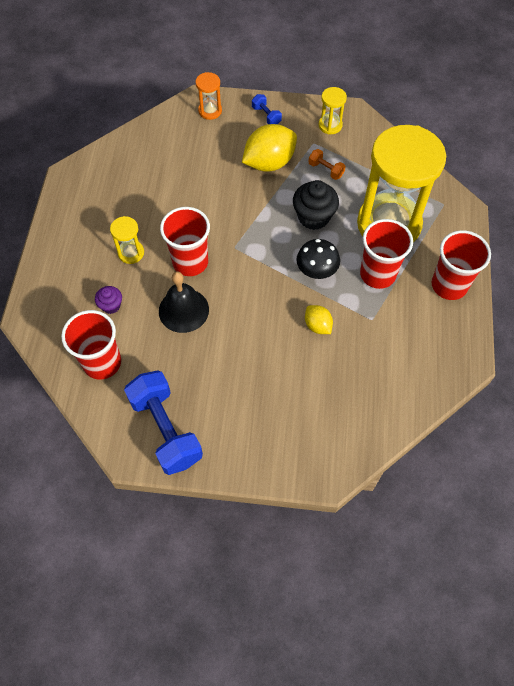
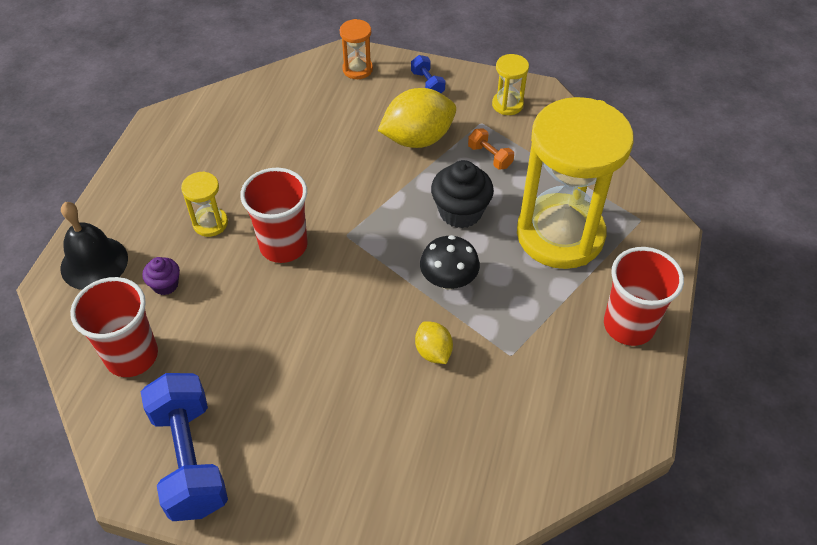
camera: 10 degrees right, 10 degrees down
(183, 310) = (258, 304): black bell -> black bell (94, 263)
(377, 274) = (531, 296): red cup -> none

